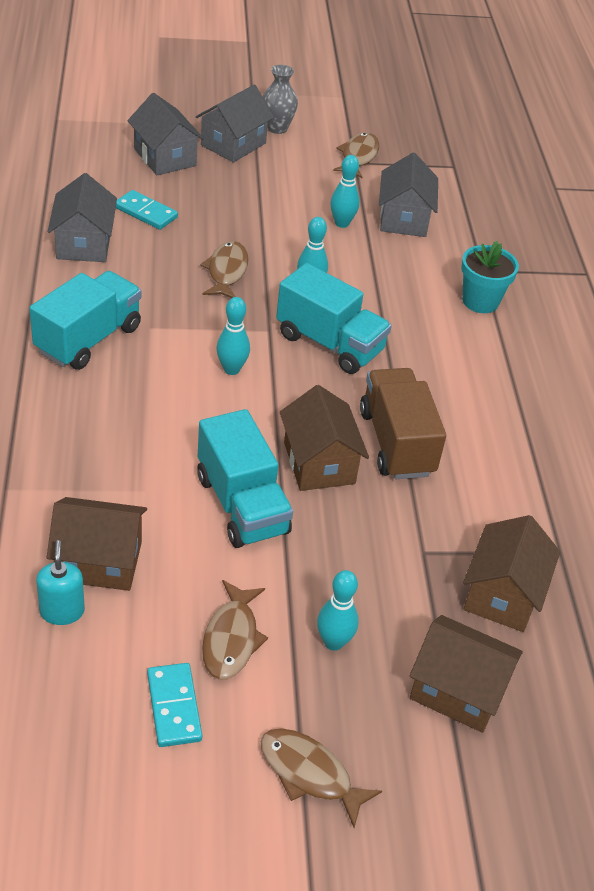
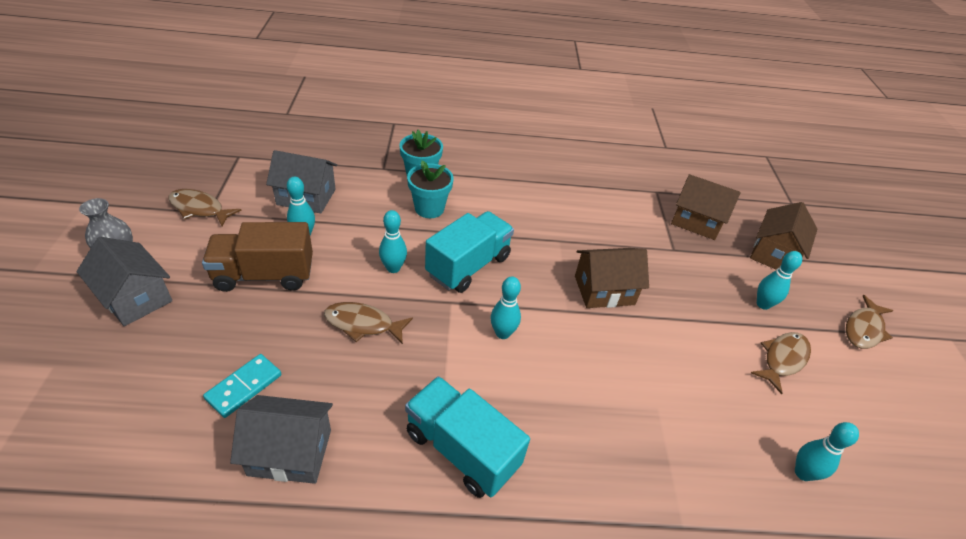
camera: 85 degrees left, 0 degrees up
(62, 611) = (803, 473): turquoise soap dispenser -> turquoise bowling pin
(99, 561) = (743, 444): brown house -> none
(165, 157) = (135, 362): grey house -> none
(173, 707) = (852, 398): turquoise domino -> none
(231, 639) = (782, 359): brown fish -> brown fish turned 60 degrees counterclockwise
(242, 505) = (657, 341): turquoise truck -> none
(396, 442) = (576, 245): brown truck -> brown truck (264, 275)
(420, 310) = (429, 208): none -> turquoise flower pot

